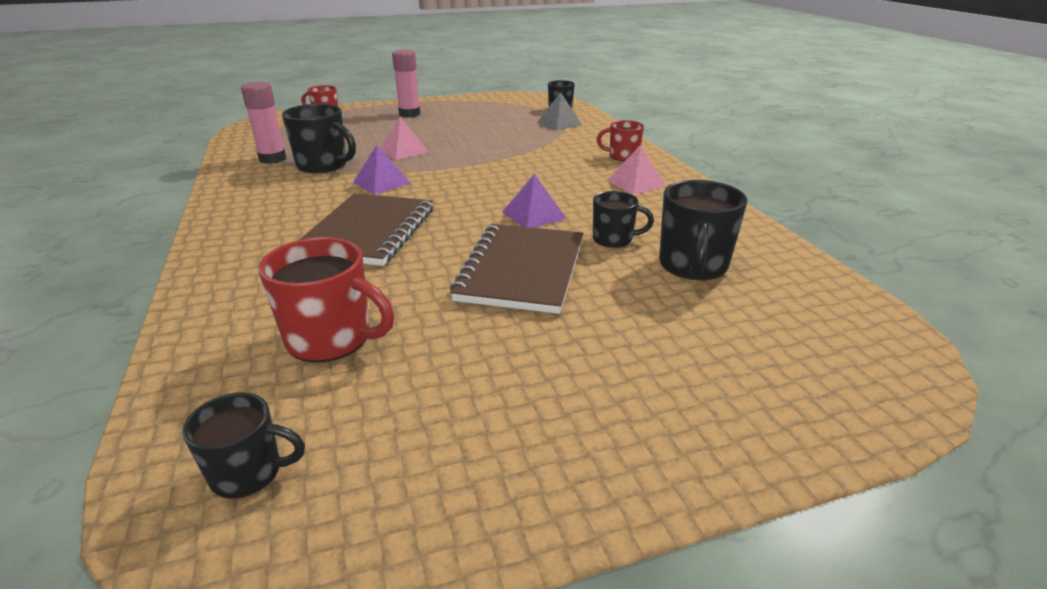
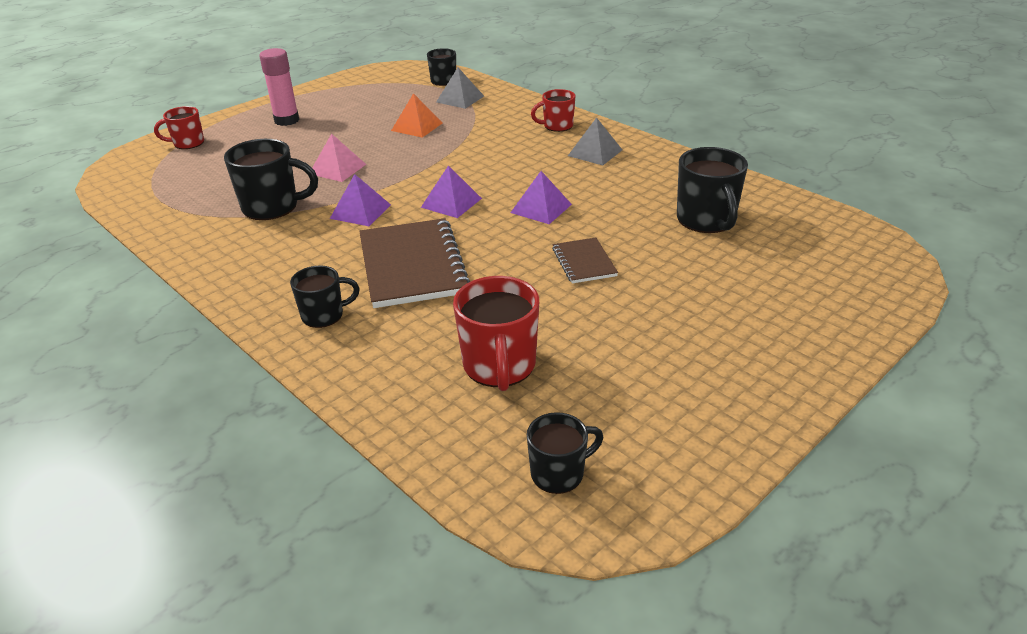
camera: 25 degrees left, 5 degrees up
(272, 159) = (202, 213): pink glue stick -> none
(331, 339) = (499, 366): red mug -> red mug turned 90 degrees clockwise
(460, 193) = (451, 203): none -> purple pyramid
(500, 135) = (417, 126): none -> orange pyramid
(521, 270) = (584, 262): brown notebook -> brown notebook, size x0.51
(614, 239) = (628, 213): black mug -> black mug (324, 315)
(636, 183) = (595, 152): pink pyramid -> grey pyramid

